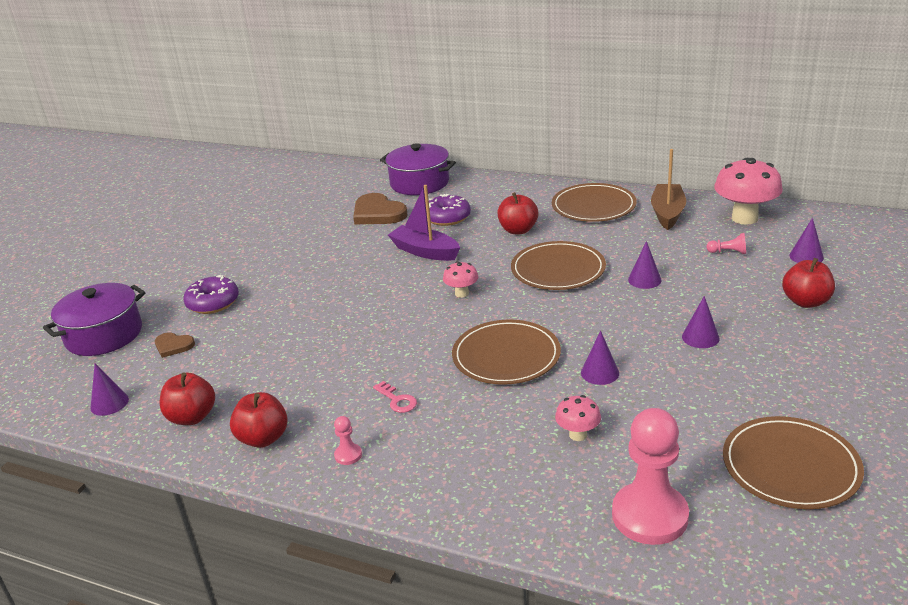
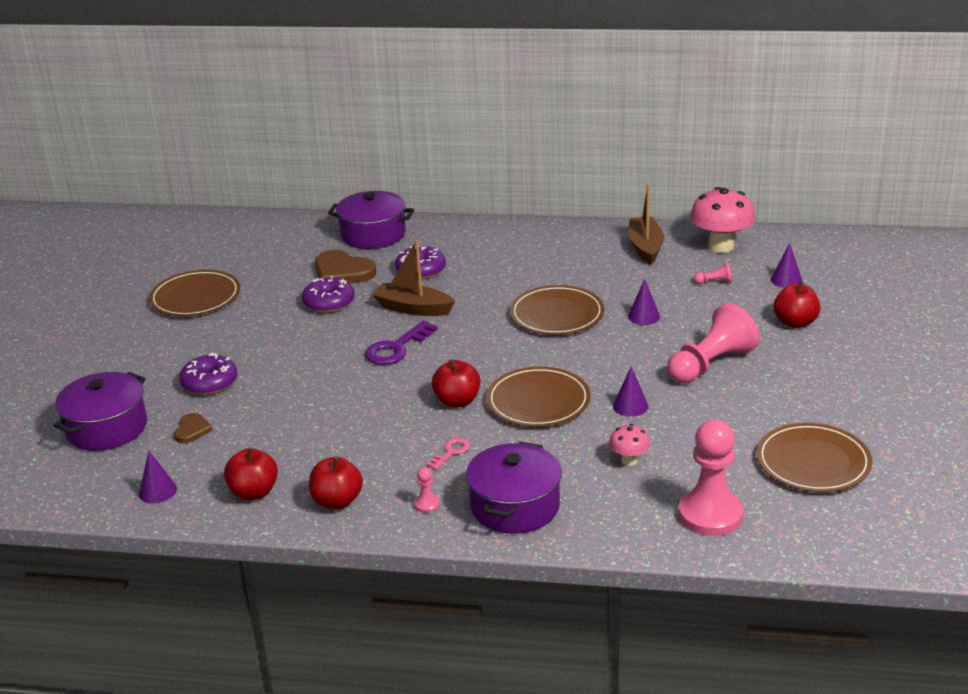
camera: 15 degrees left, 0 degrees up
(173, 346) = (192, 430): brown heart -> brown heart turned 90 degrees counterclockwise
(353, 240) = (329, 303): none -> purple donut
(393, 287) = (396, 348): none -> purple key
(397, 400) = (451, 452): pink key -> pink key turned 90 degrees counterclockwise
(425, 251) = (413, 308): purple boat -> brown boat
(436, 471) = (515, 506): none -> purple pot
(462, 293) = (470, 347): pink mushroom -> none
(518, 230) = (501, 277): red apple -> red apple (457, 401)
(593, 206) = (569, 246): brown plate -> brown plate (195, 297)
(700, 337) = (711, 364): purple cone -> pink pawn

